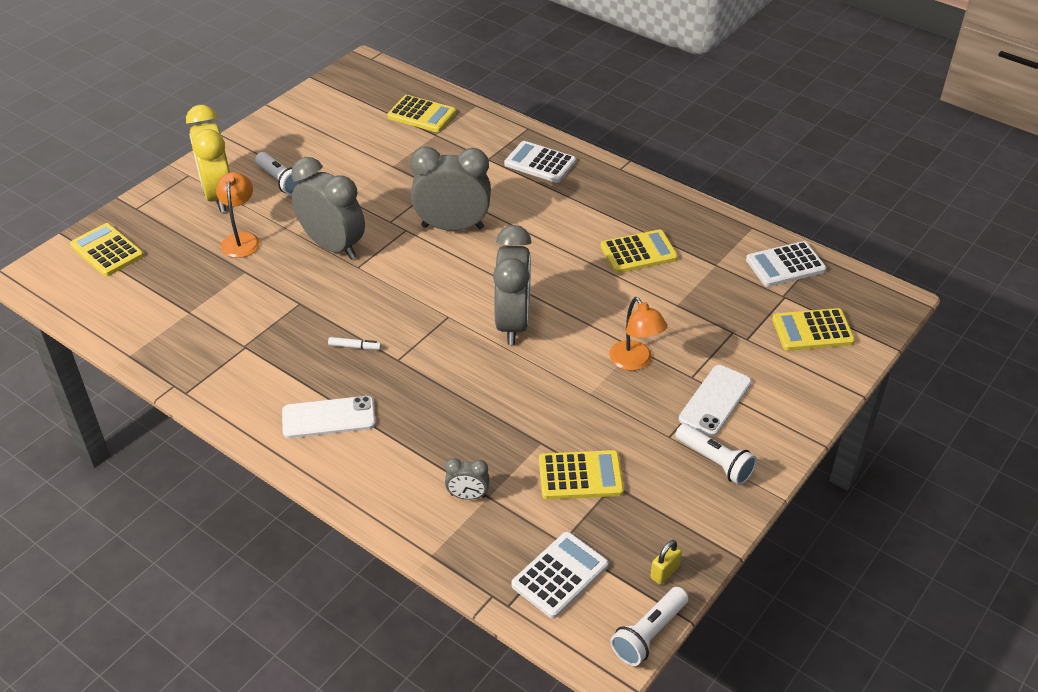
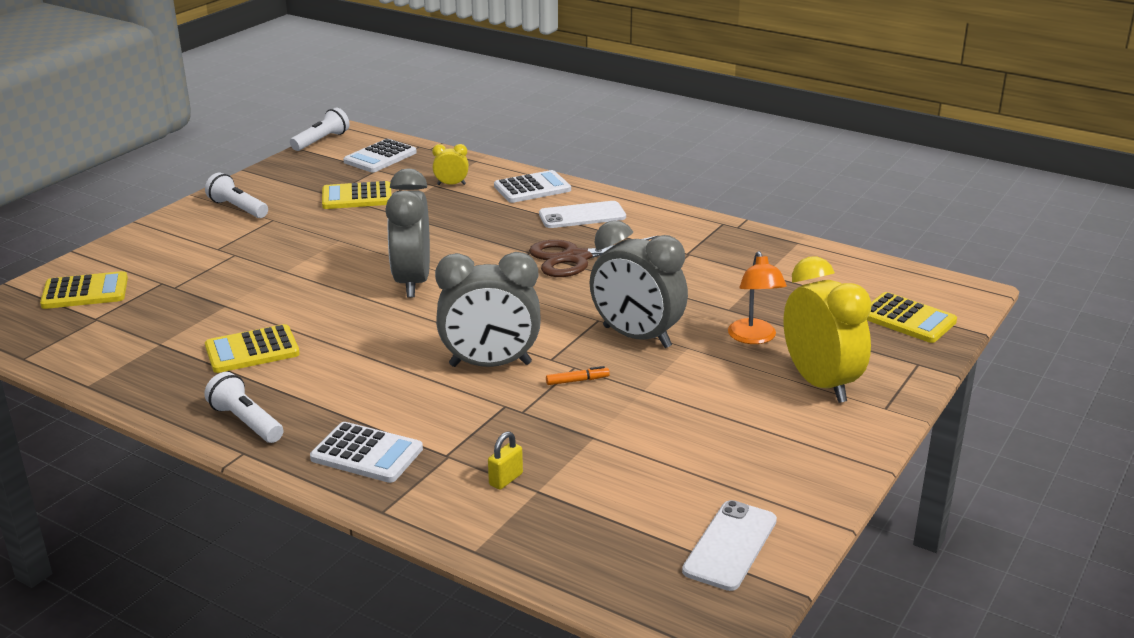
camera: 175 degrees right, 15 degrees down
(281, 181) = (747, 406): white flashlight -> white flashlight (246, 422)
(354, 347) = (576, 258): white marker -> brown scissors
(391, 209) = (577, 381): none -> orange marker
(421, 115) = (569, 525): yellow calculator -> none
(468, 496) = (451, 184): grey clock -> yellow clock
(635, 362) = (288, 261): orange lamp -> none
(664, 572) = (302, 161): yellow padlock -> yellow padlock (506, 479)
(715, 400) = (219, 241): white phone -> white phone (730, 545)
(785, 265) = (72, 347): white calculator -> white calculator (532, 188)

